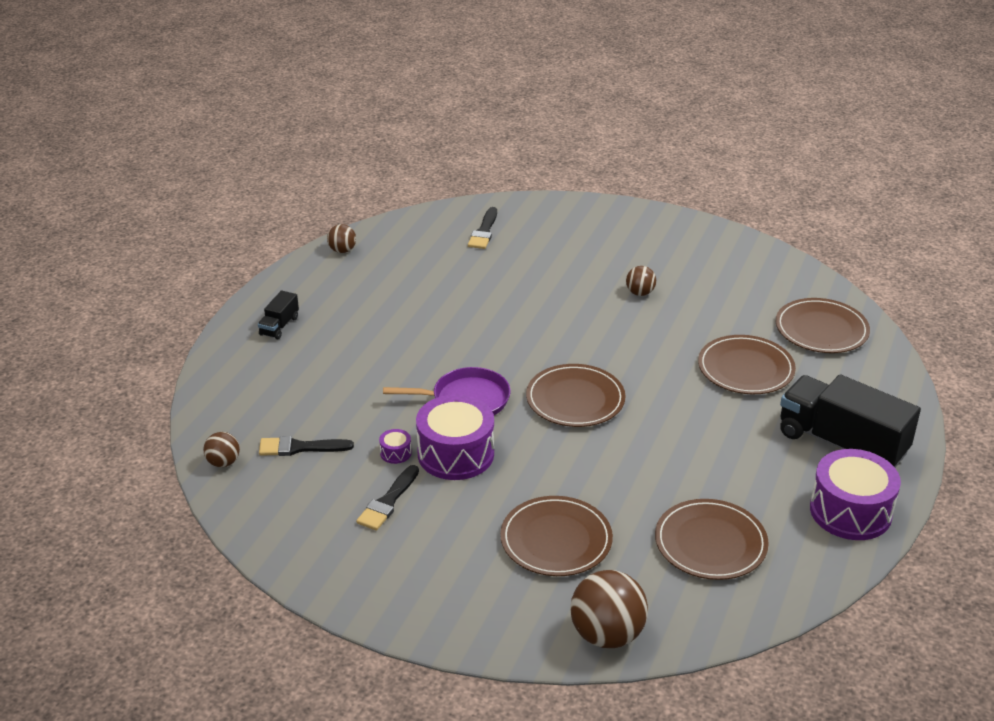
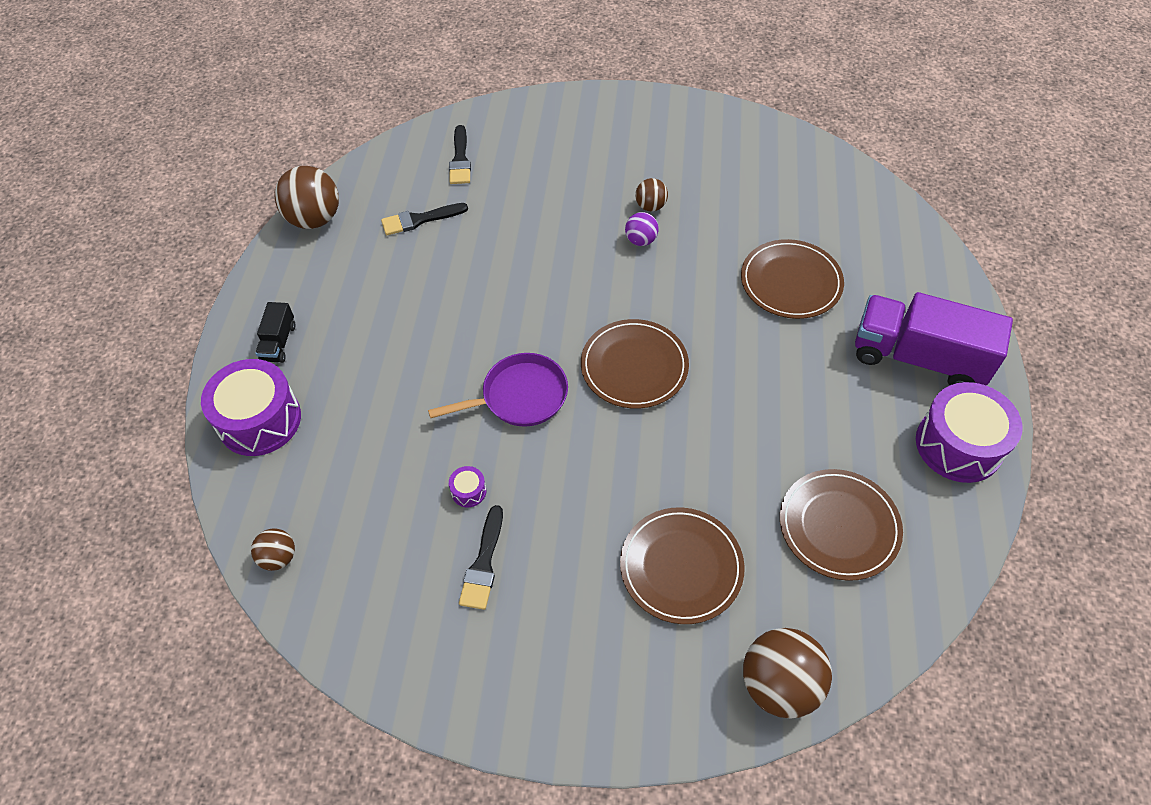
camera: 15 degrees left, 20 degrees up
(300, 448) = (359, 512): black brush -> black brush (419, 220)
(342, 250) = (314, 219): brown ball -> brown ball, size x1.87
(456, 454) = (534, 475): purple drum -> purple drum (260, 420)
(620, 315) = (641, 240): none -> purple ball
(821, 329) = (845, 213): brown plate -> none
(841, 444) = (918, 358): black truck -> purple truck

